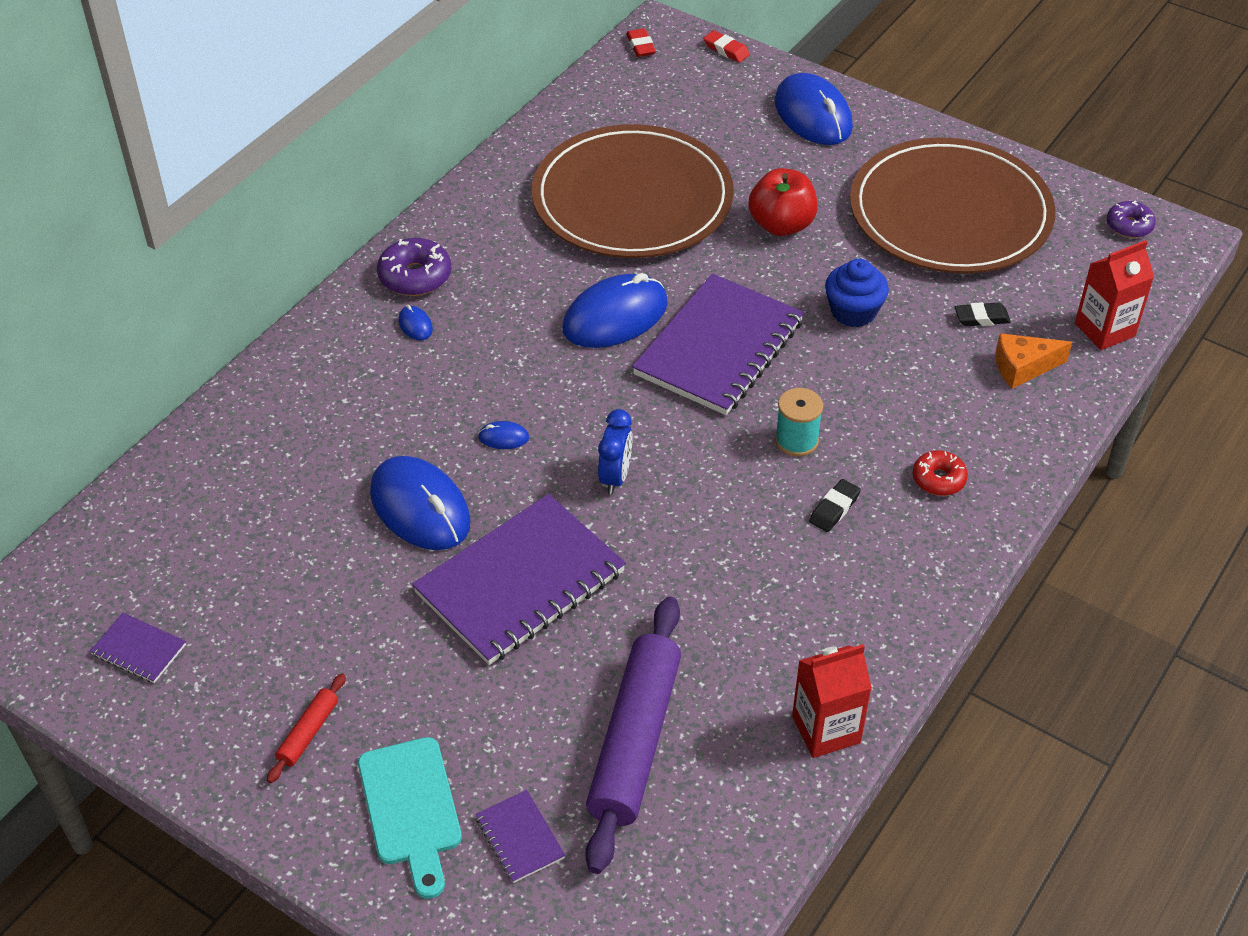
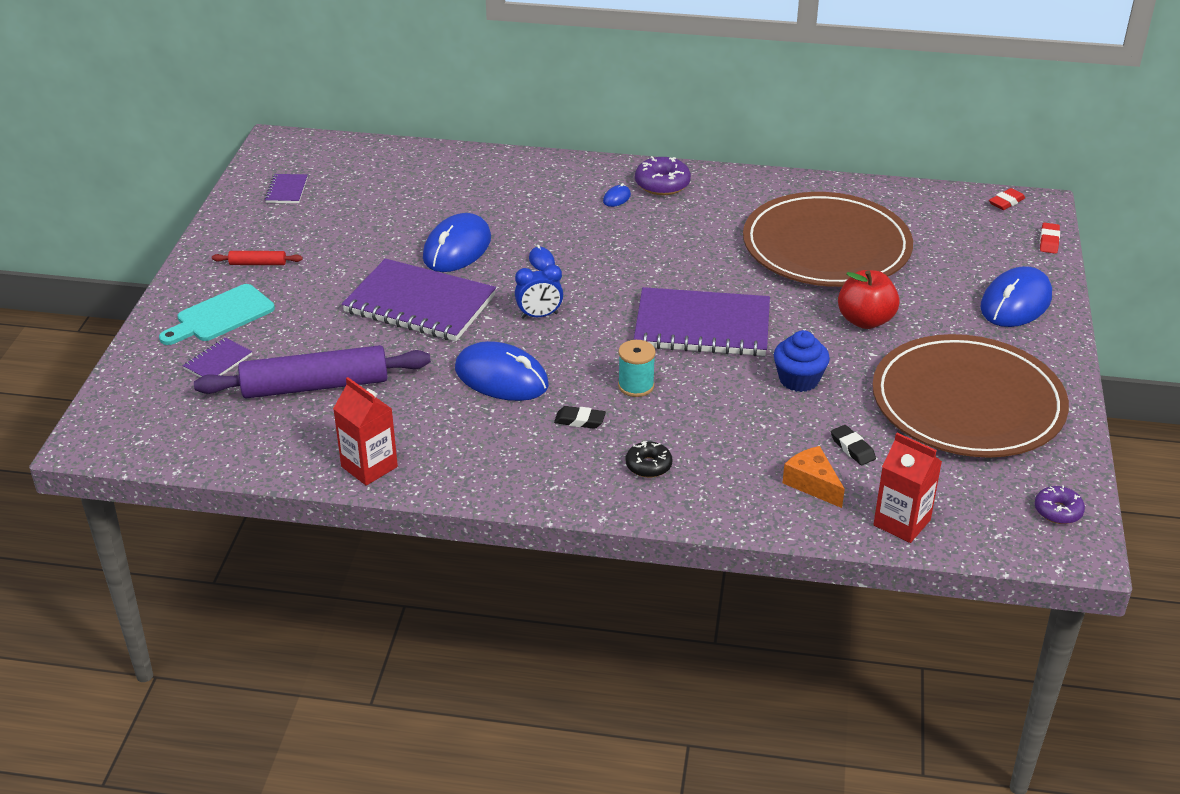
camera: 65 degrees right, 10 degrees down
(615, 317) = (695, 273): blue mouse -> blue mouse (501, 377)
(938, 479) = (648, 465): red donut -> black donut

